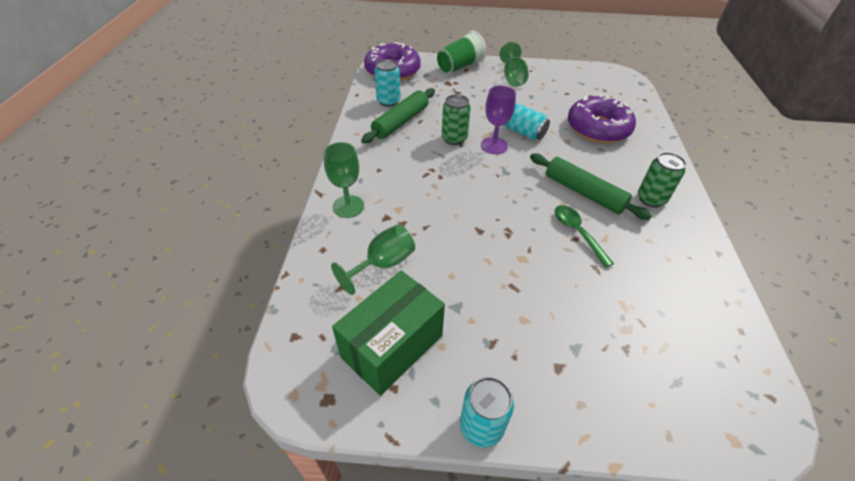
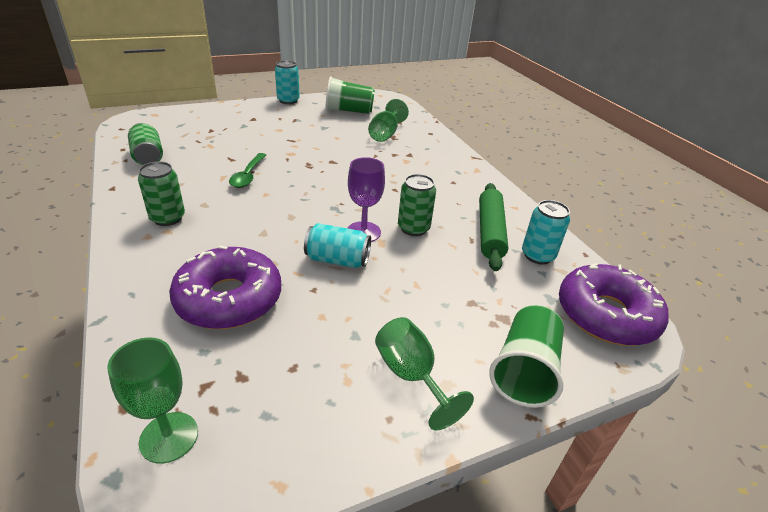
camera: 150 degrees right, 10 degrees down
(348, 206) = (444, 154): green goblet -> green goblet (169, 437)
(392, 346) = (349, 111): green box -> green cup
(577, 233) = (248, 175): green spoon -> green spoon turned 60 degrees clockwise
(583, 192) = (245, 207): green rolling pin -> none
(700, 301) = (148, 157): none -> green can

